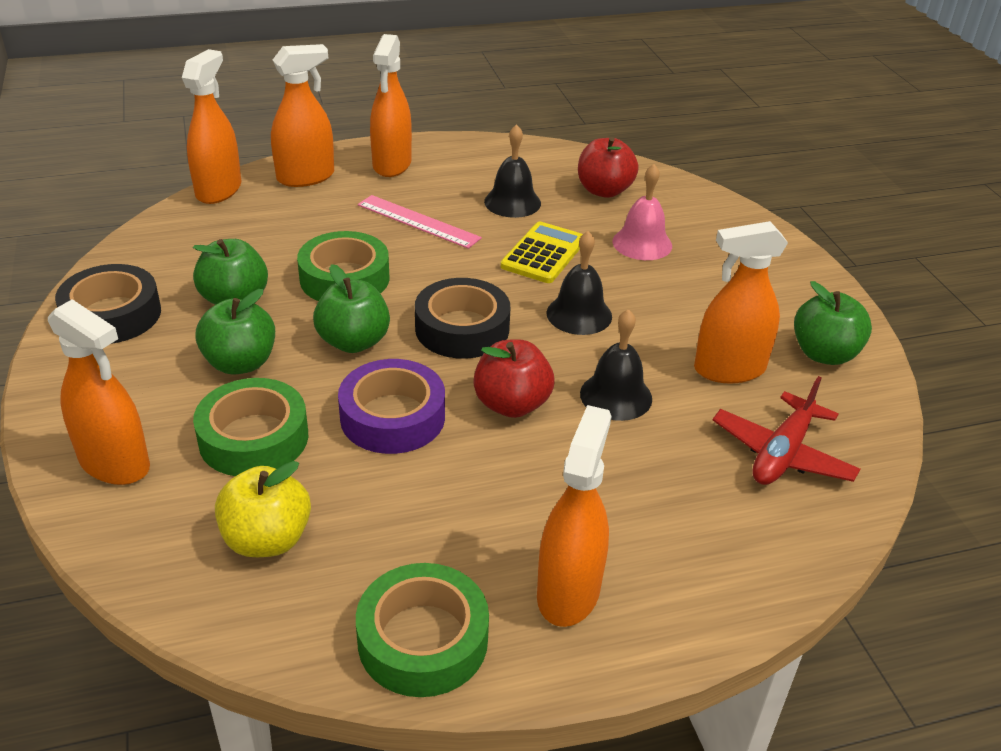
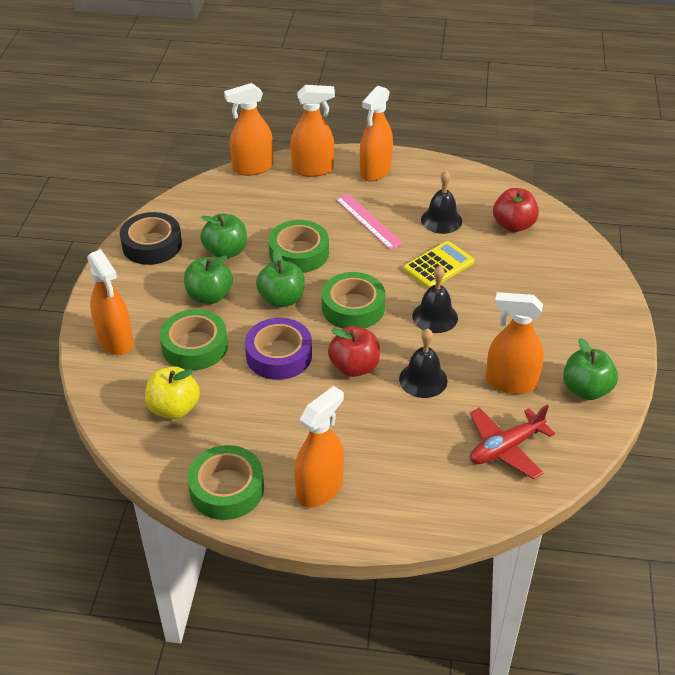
camera: 25 degrees right, 5 degrees up
(219, 190) = (252, 168): orange spray bottle -> orange spray bottle turned 150 degrees counterclockwise
(462, 328) = (353, 307): black tape -> green tape
(642, 243) = (513, 274): pink bell -> none

